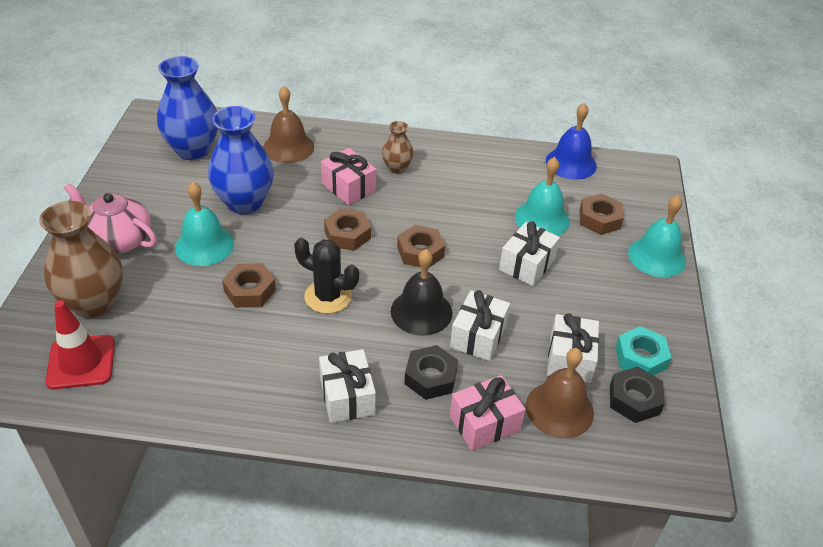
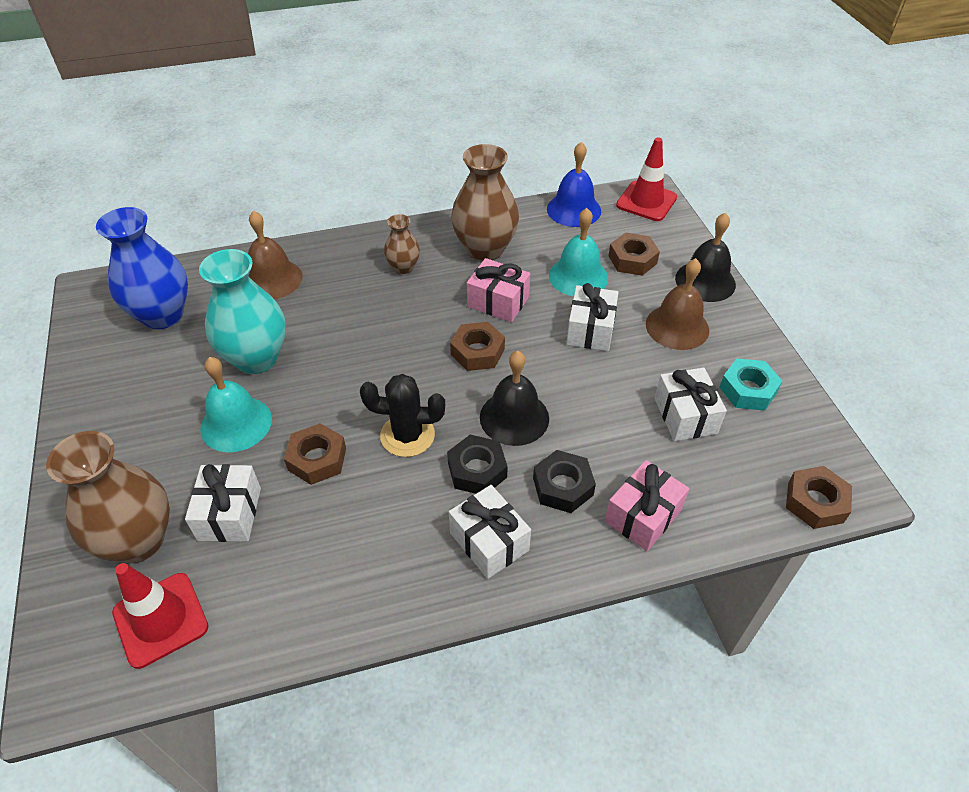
camera: 20 degrees left, 5 degrees up
(118, 240) = (128, 452): pink teapot -> none
(244, 203) = (256, 358): blue vase -> turquoise vase
(347, 234) = (390, 358): brown nut -> brown nut (815, 502)
(348, 187) = (363, 304): pink gift -> pink gift (498, 302)
(473, 173) = (485, 249): none -> brown vase
(478, 336) = (585, 423): white gift -> white gift (229, 514)
(559, 409) = (705, 472): brown bell -> brown bell (677, 327)
(634, 399) = (766, 435): black nut -> black nut (477, 470)
(642, 174) = (646, 201): none -> red traffic cone
(657, 257) = (705, 281): turquoise bell -> black bell

